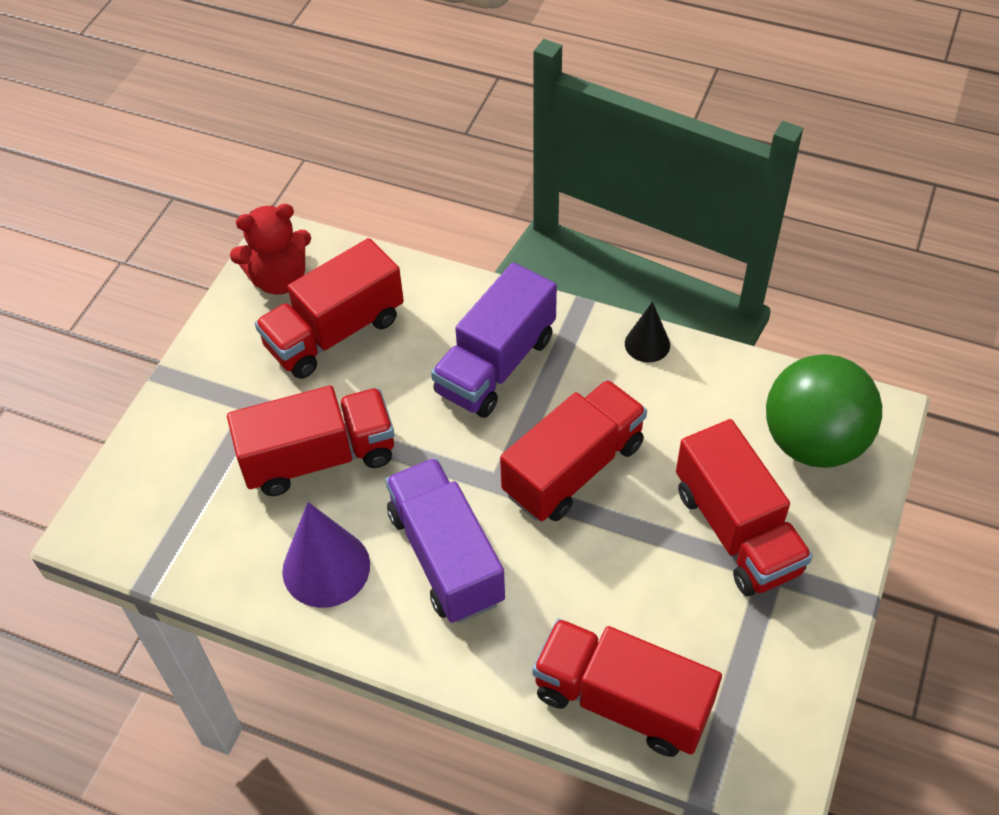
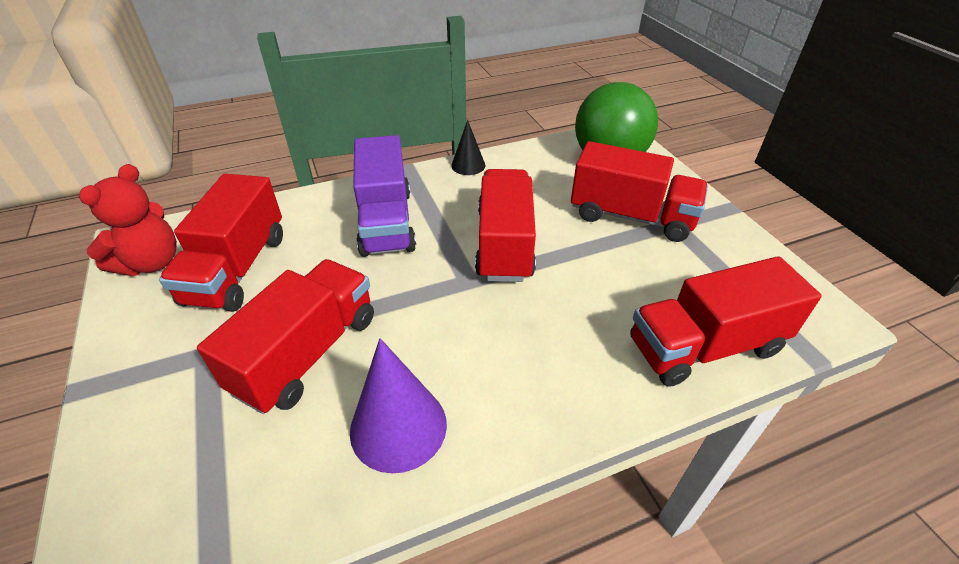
camera: 45 degrees left, 10 degrees down
(446, 557) = (485, 348): purple truck -> none

